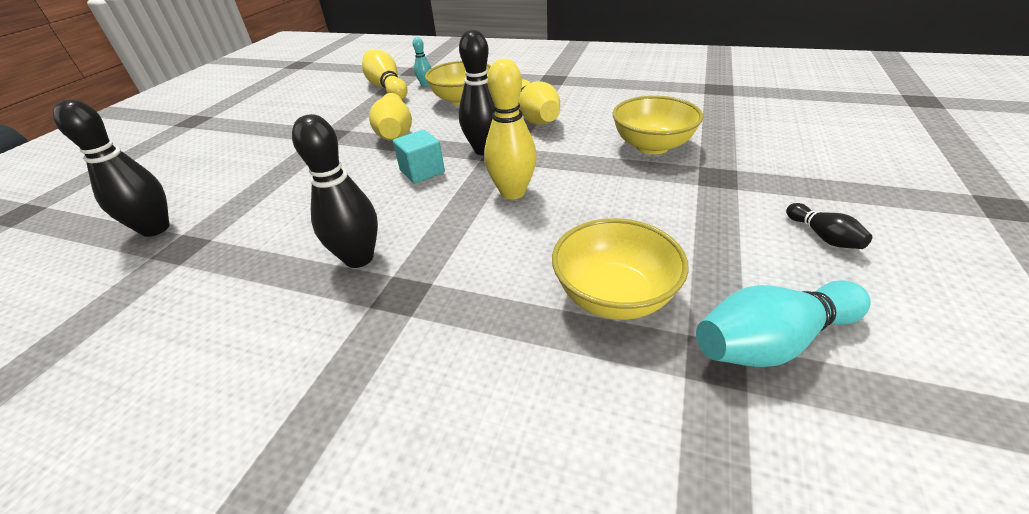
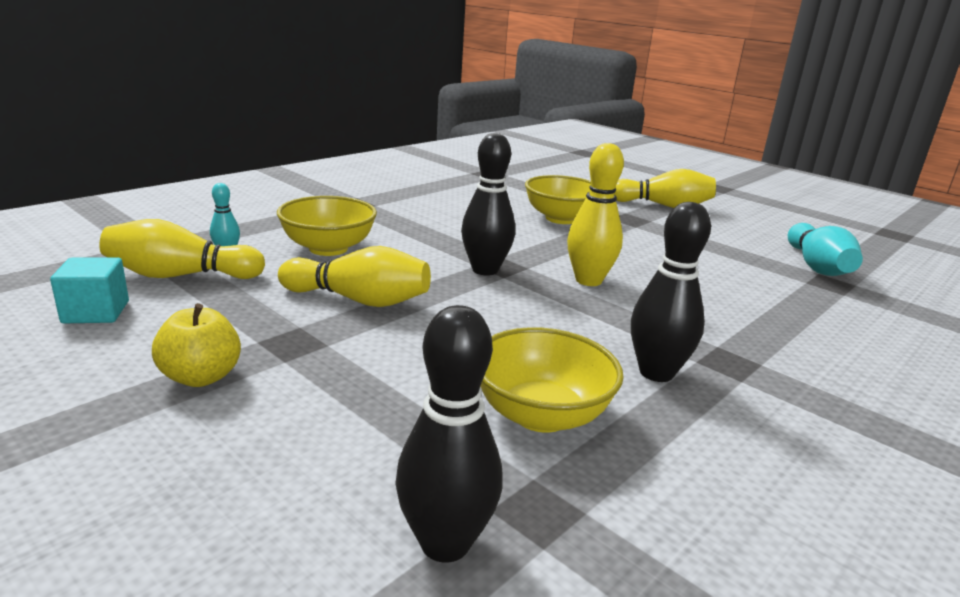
camera: 70 degrees left, 15 degrees down
(285, 131) = (201, 377): none -> yellow apple
(422, 171) = (496, 307): turquoise cube -> turquoise cube (96, 312)
(535, 116) = (438, 233): yellow bowling pin -> yellow bowling pin (663, 206)
(614, 296) = (762, 289): yellow bowl -> yellow bowl (541, 414)
(823, 236) = (722, 223): black bowling pin -> none

